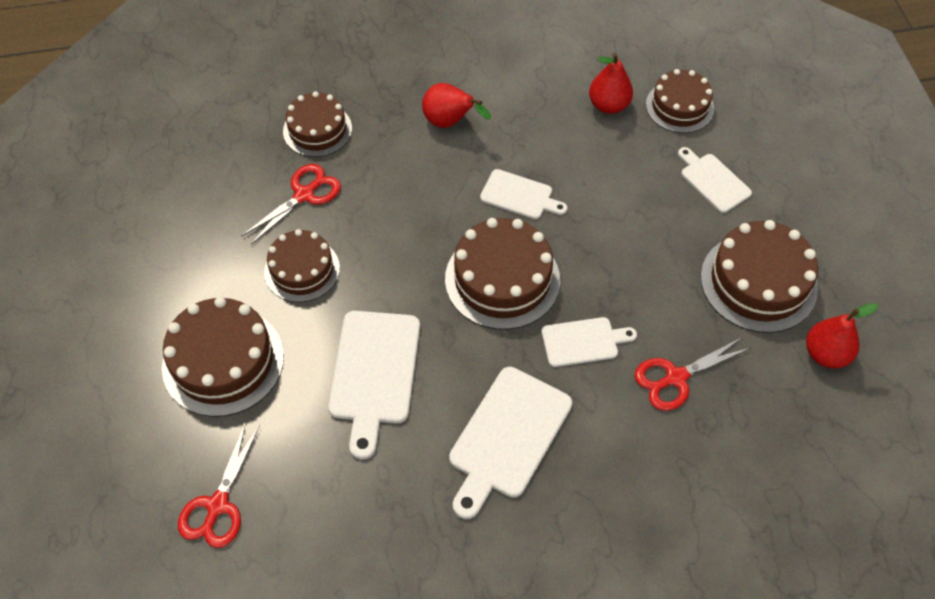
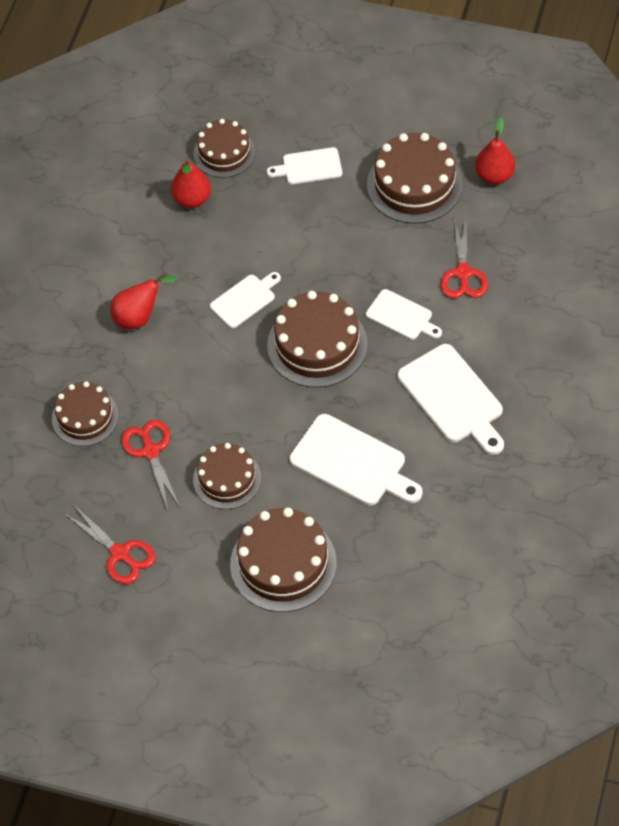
camera: 60 degrees left, 0 degrees up
(218, 505) = (408, 606): red scissors -> red scissors (120, 554)
(583, 341) = (401, 316): white cutting board -> white cutting board turned 105 degrees clockwise

